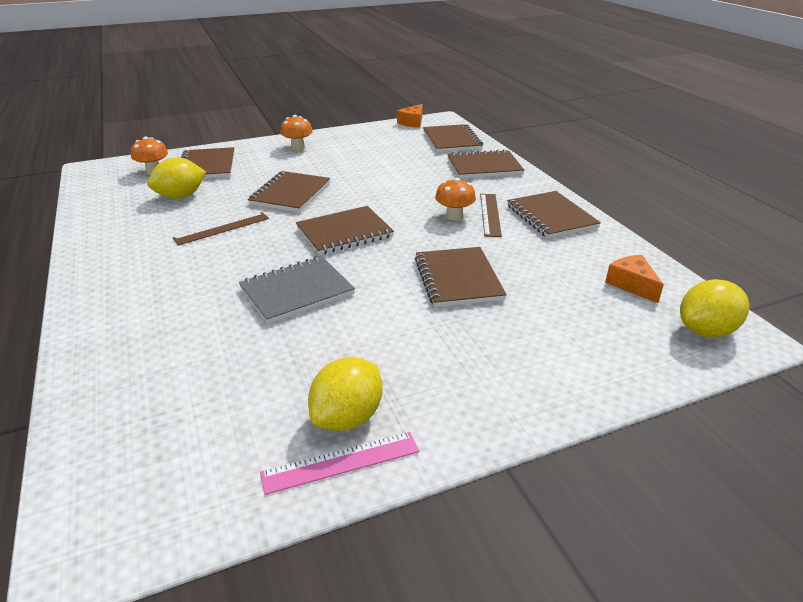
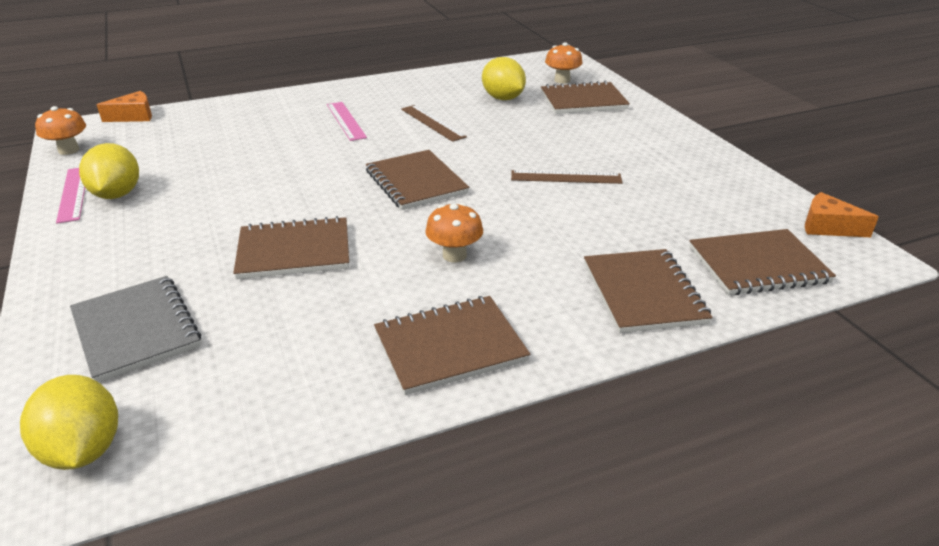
camera: 90 degrees right, 0 degrees up
(192, 275) = (346, 121): none -> pink ruler
(290, 194) = (515, 148): brown notebook -> none
(297, 291) = (303, 165): grey notebook -> grey notebook (136, 330)
(298, 147) = (661, 142): orange mushroom -> orange mushroom (69, 150)
(348, 417) = (117, 194): yellow lemon -> yellow lemon turned 45 degrees clockwise
(490, 214) = (460, 286): brown ruler -> brown ruler (566, 177)
(632, 284) = (226, 398): orange cheese -> orange cheese (134, 116)

